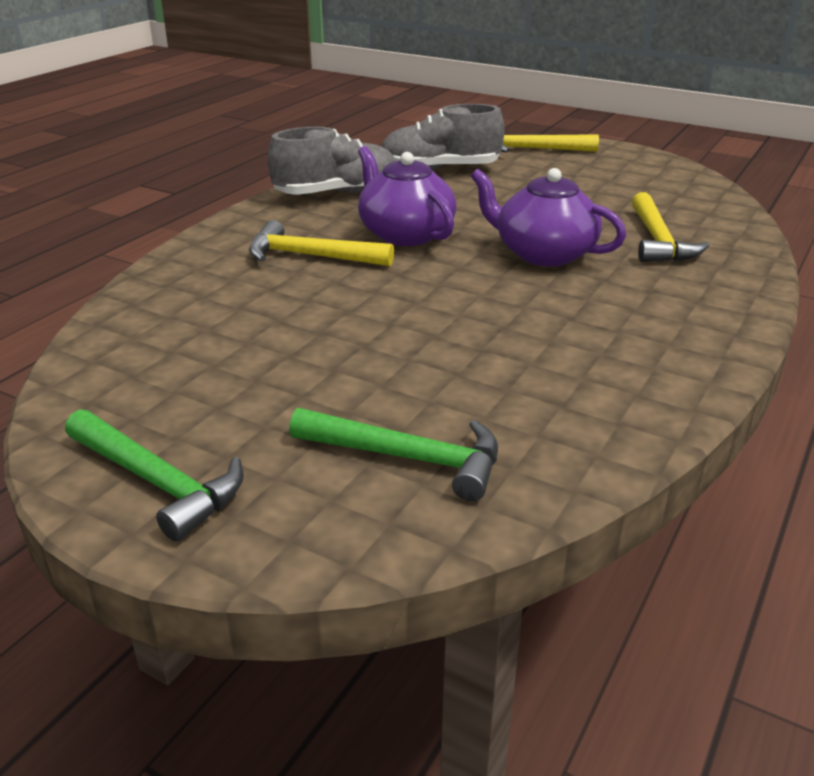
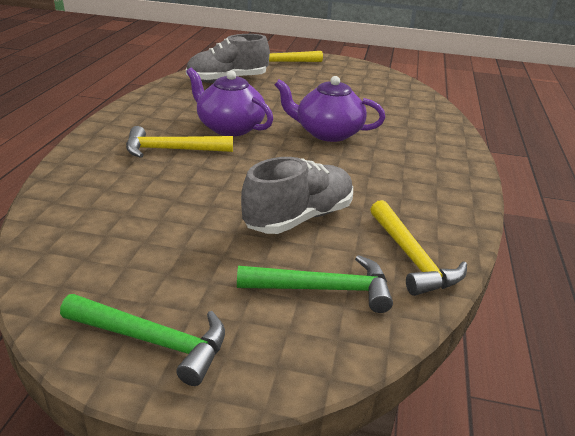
camera: 20 degrees left, 0 degrees up
(337, 194) = (165, 102): grey shoe -> grey shoe (299, 218)
(657, 240) = (391, 118): yellow hammer -> yellow hammer (411, 258)

